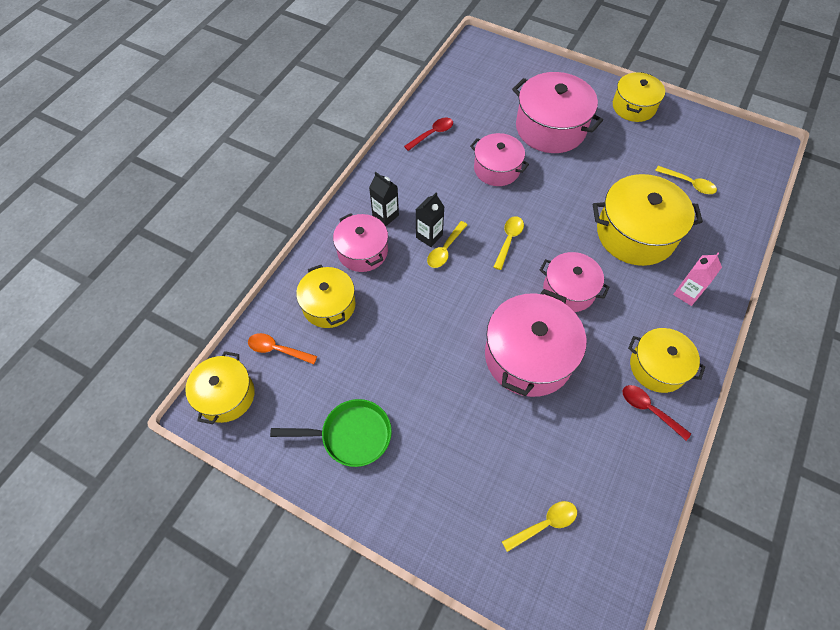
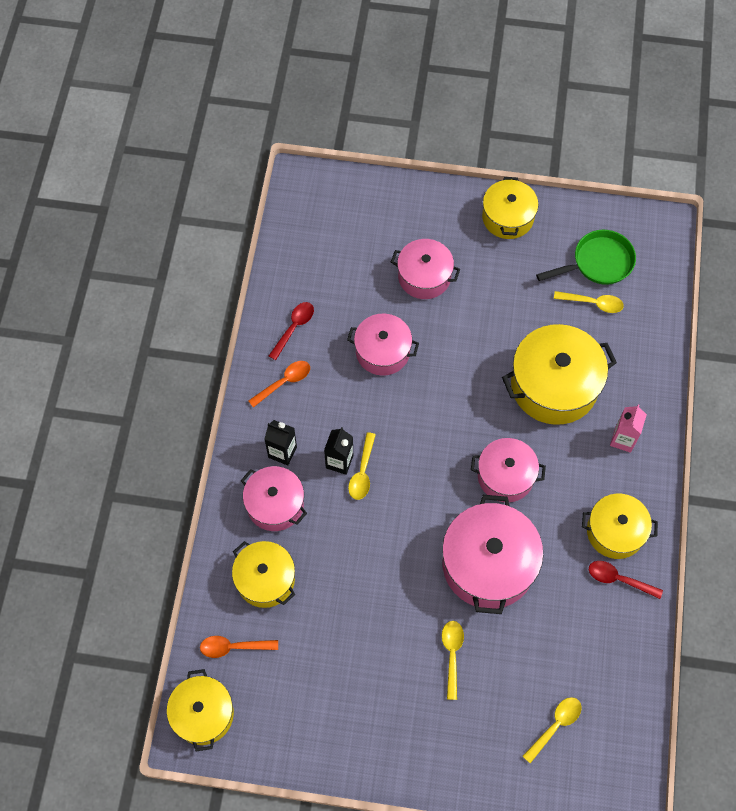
camera: 20 degrees left, 5 degrees up
(351, 435) = (345, 708): green pan -> green pan (598, 263)
(408, 168) = (284, 382): none -> orange spoon
(508, 240) = (425, 438): yellow spoon -> yellow spoon (452, 654)
(550, 128) = (424, 277): pink pot -> pink pot, size x0.63

